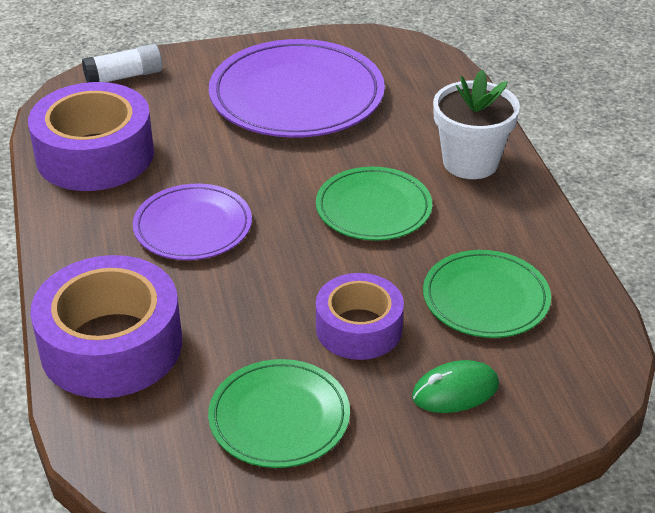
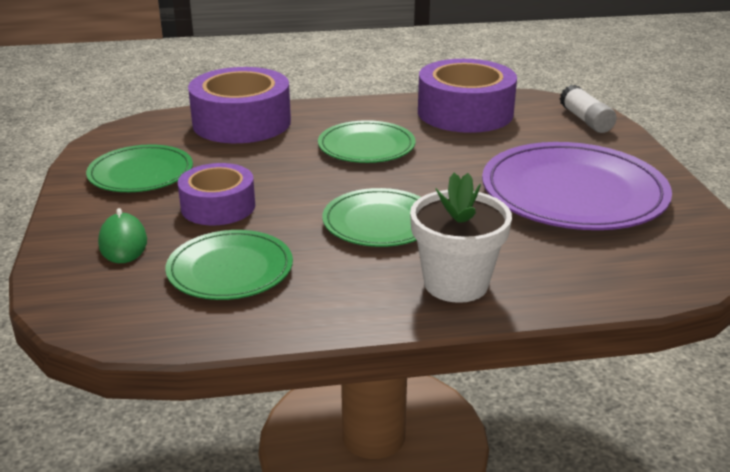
camera: 95 degrees right, 10 degrees down
(193, 226) = (366, 146): purple plate -> green plate

